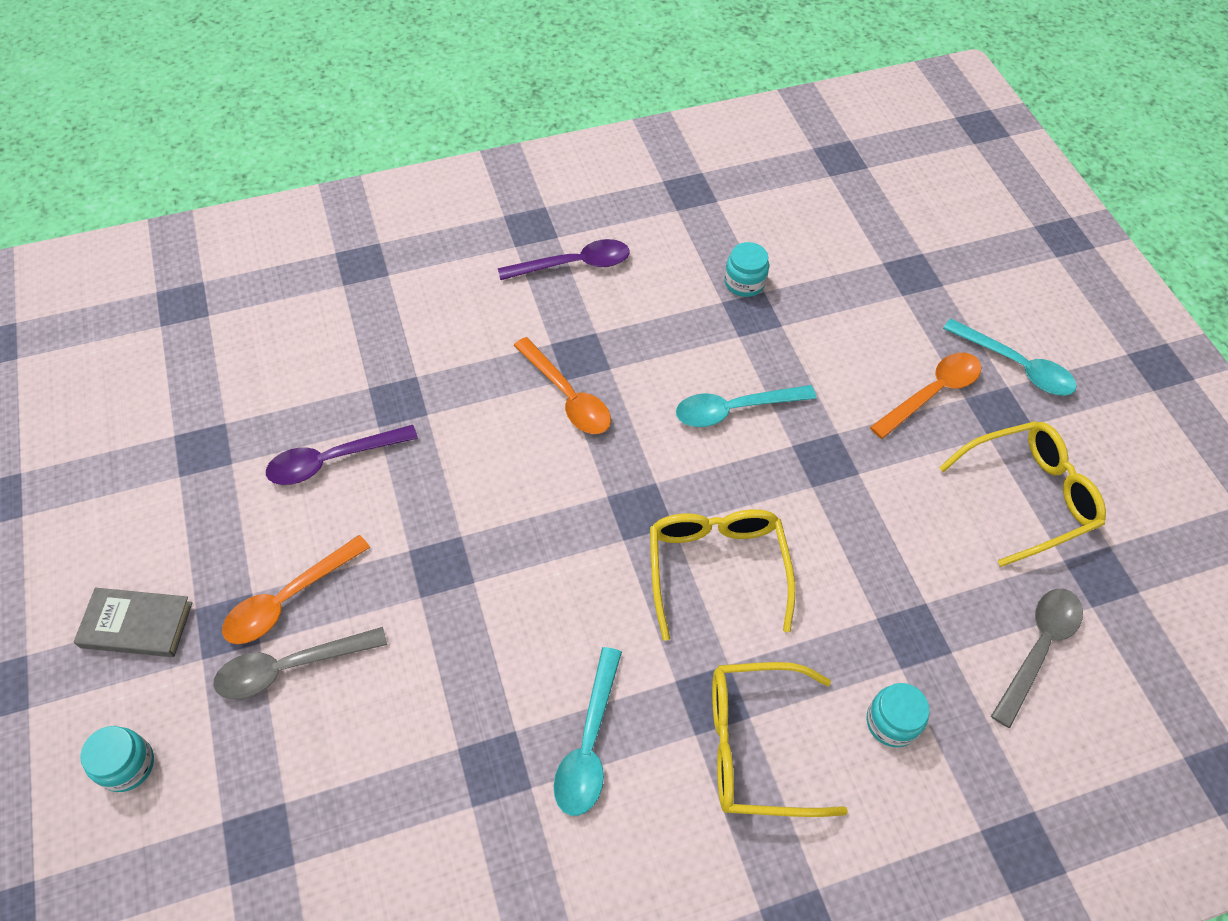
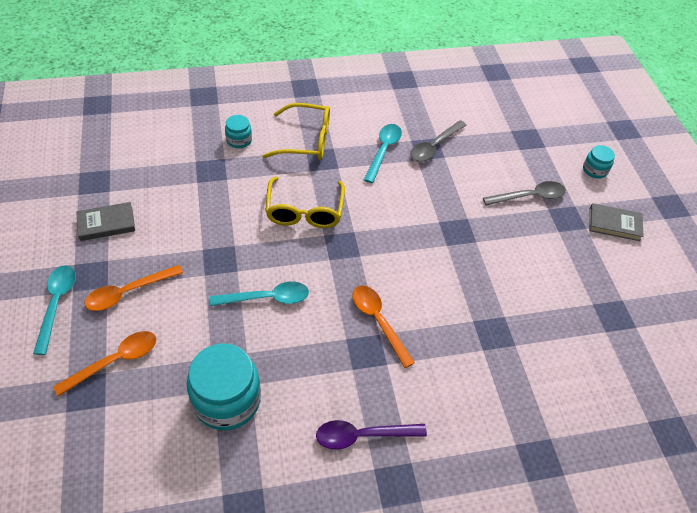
camera: 175 degrees left, 5 degrees down
(288, 599) = (538, 226): orange spoon -> orange spoon (115, 361)
(332, 460) = (529, 298): purple spoon -> none
(744, 282) = (227, 400): turquoise jar -> turquoise jar, size x2.01
(1015, 366) = (57, 304): turquoise spoon -> turquoise spoon turned 45 degrees clockwise
(1028, 496) = (106, 224): yellow glasses -> grey book
(1038, 648) = (150, 157): grey spoon -> grey spoon (434, 146)

